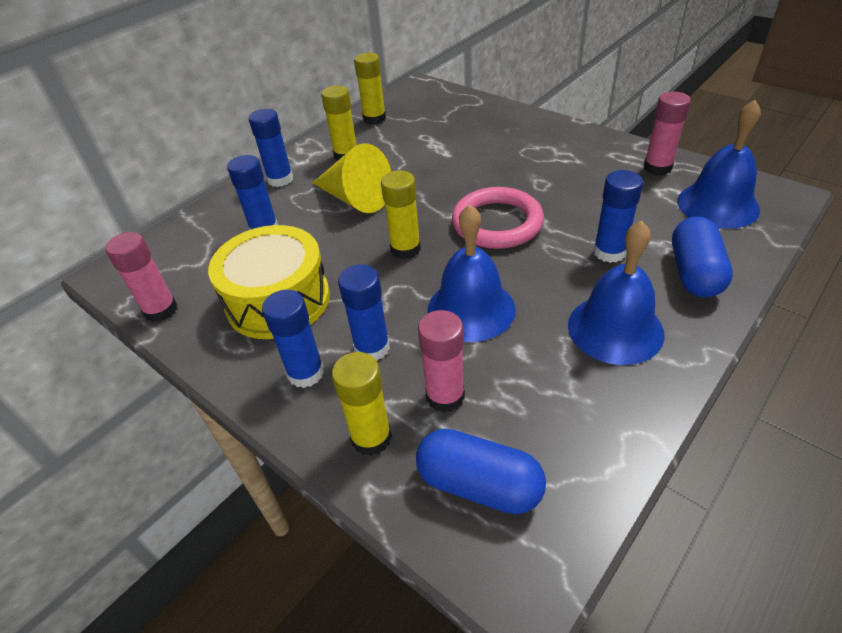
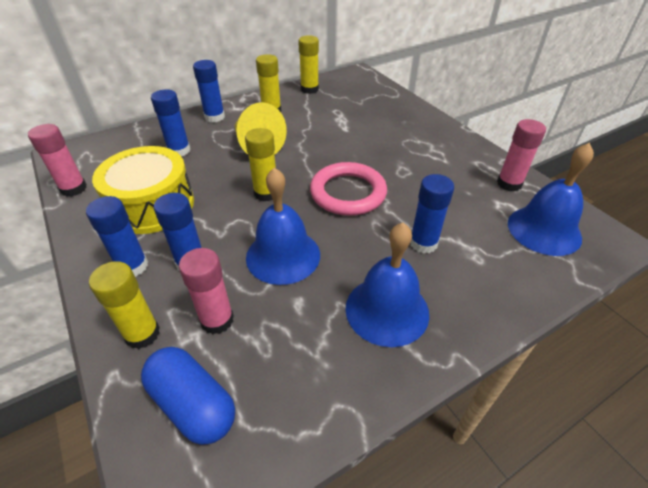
camera: 15 degrees right, 0 degrees up
(694, 273) = (486, 283): blue capsule -> none

